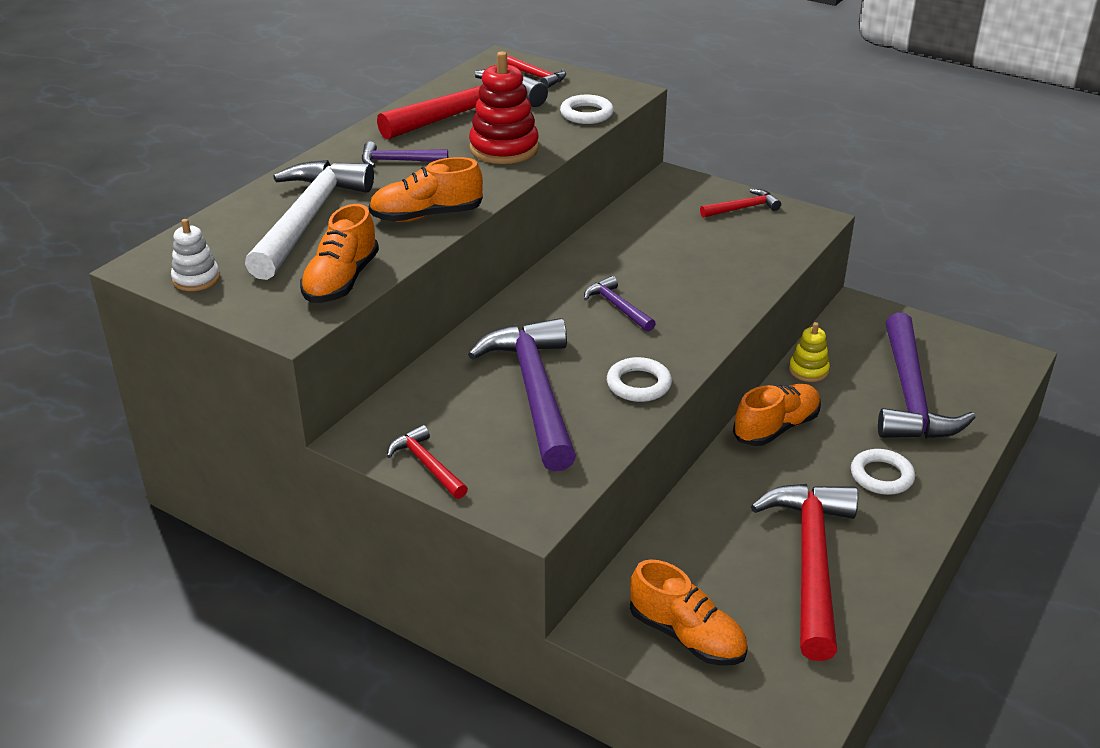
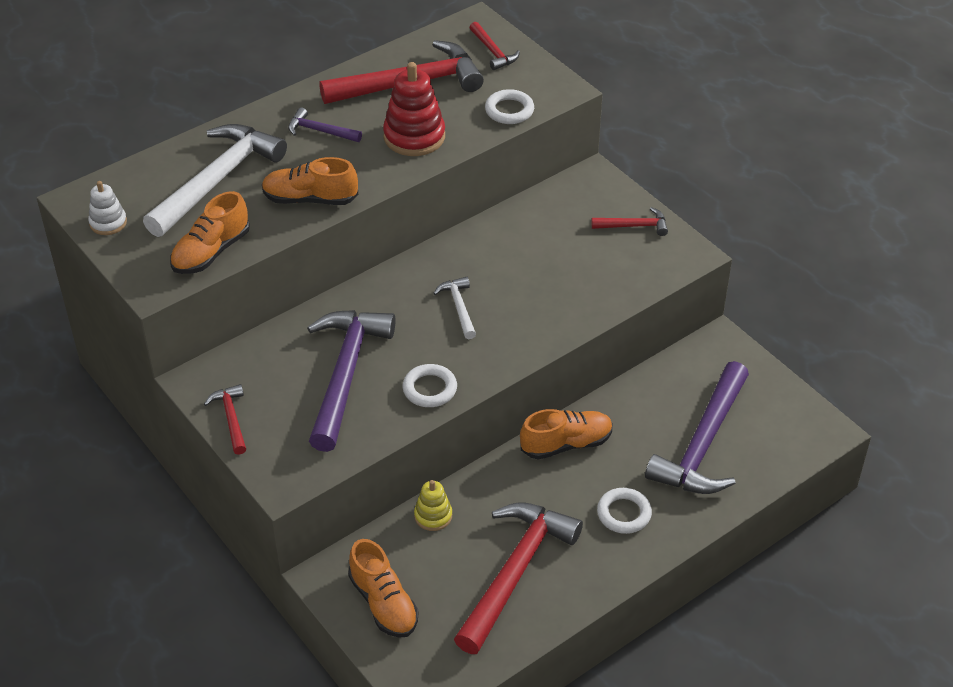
camera: 20 degrees right, 10 degrees up
(617, 307) = (459, 307): purple hammer -> white hammer
(808, 370) = (631, 395): yellow stacking toy -> yellow stacking toy (433, 516)

